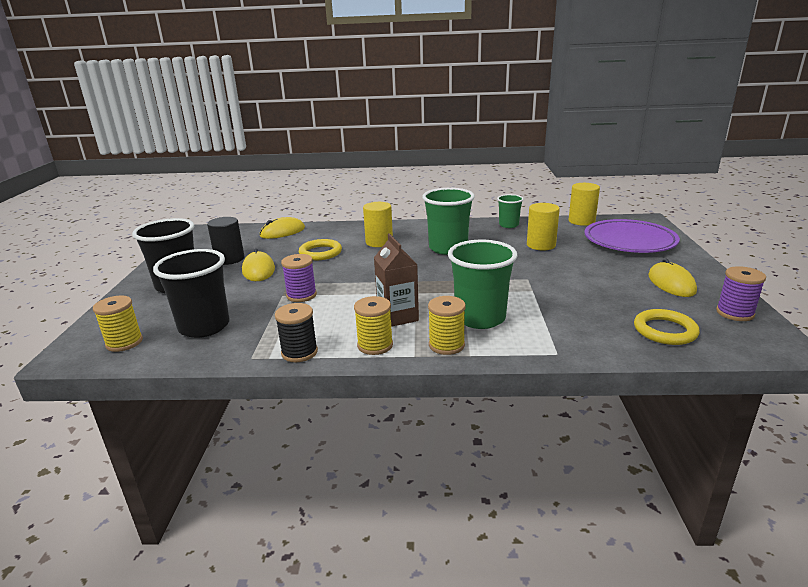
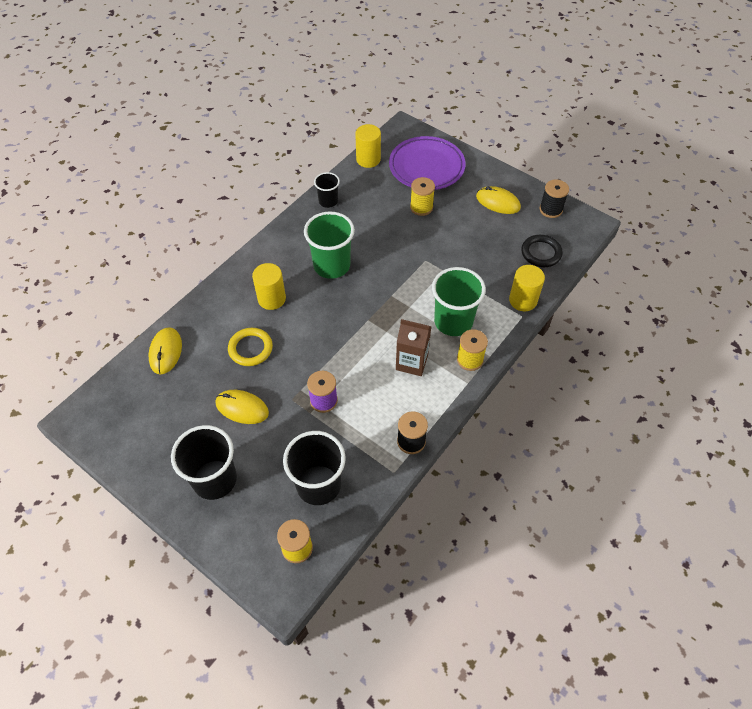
camera: 55 degrees left, 30 degrees up
(230, 259) = (192, 419): black cylinder -> none
(375, 345) = (438, 395): yellow spool -> yellow spool (421, 207)
(508, 225) = (328, 201): green cup -> black cup
(541, 245) = (383, 213): yellow cylinder -> yellow cylinder (523, 300)
(665, 331) = (541, 253): yellow ring -> black ring
(735, 313) = (550, 209): purple spool -> black spool

